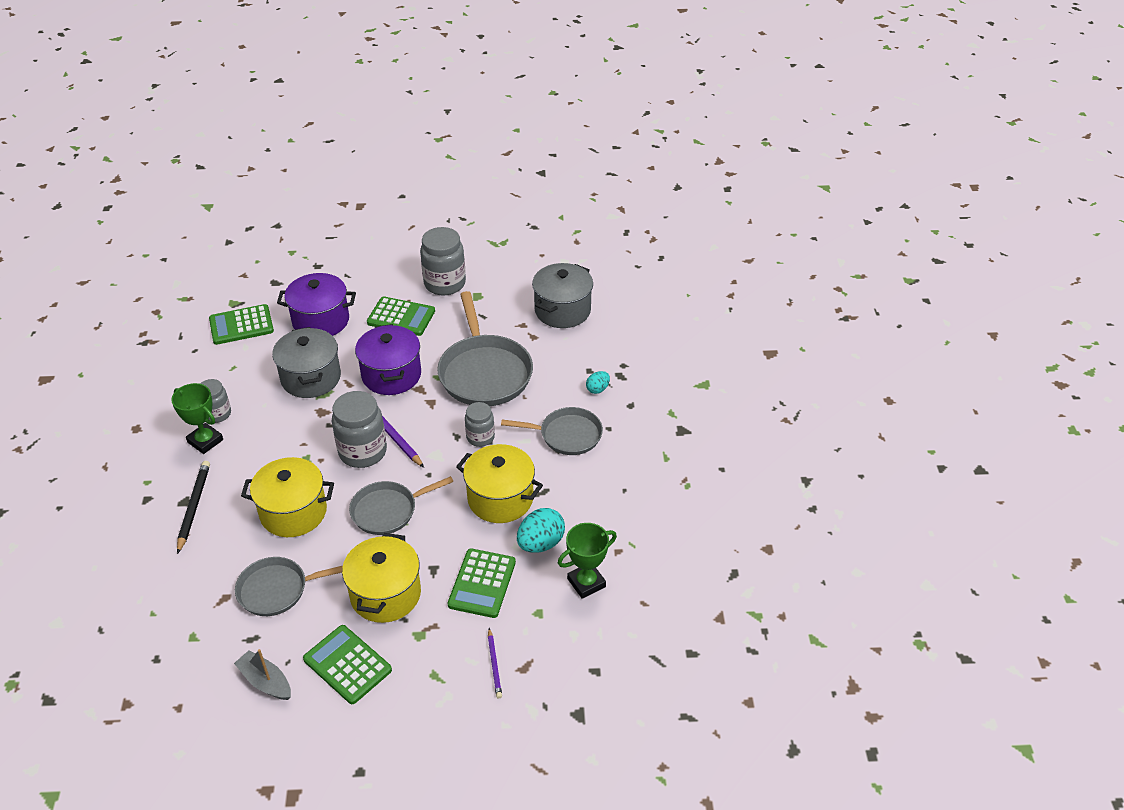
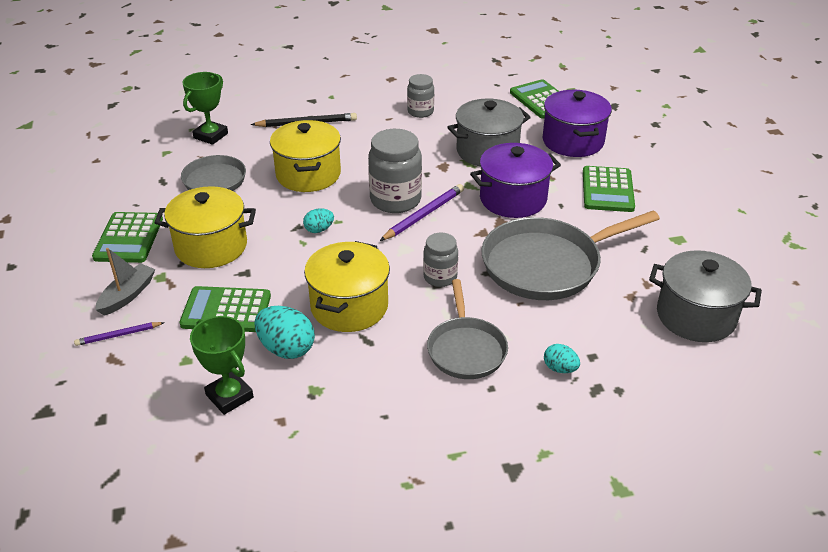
camera: 80 degrees right, 5 degrees down
(205, 441) = (385, 113): green trophy -> green trophy (211, 136)
(265, 681) = (116, 197): grey boat -> grey boat (127, 295)
(347, 665) = (129, 238): green calculator -> green calculator turned 150 degrees clockwise
(388, 510) = (319, 230): grey pan -> turquoise egg
(445, 283) = (683, 211): grey jar -> none

